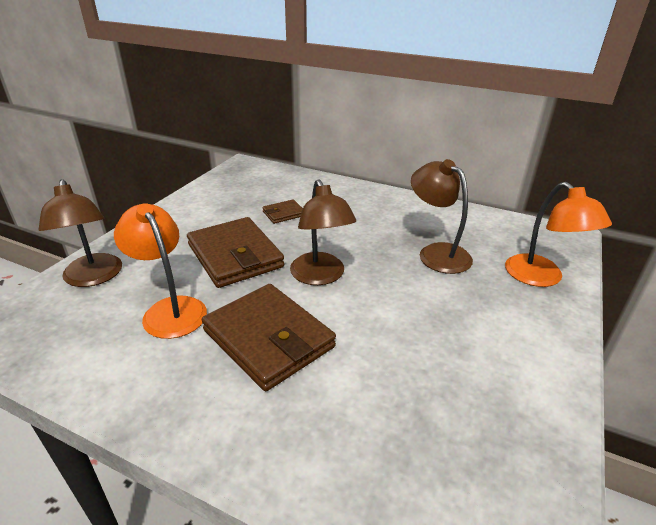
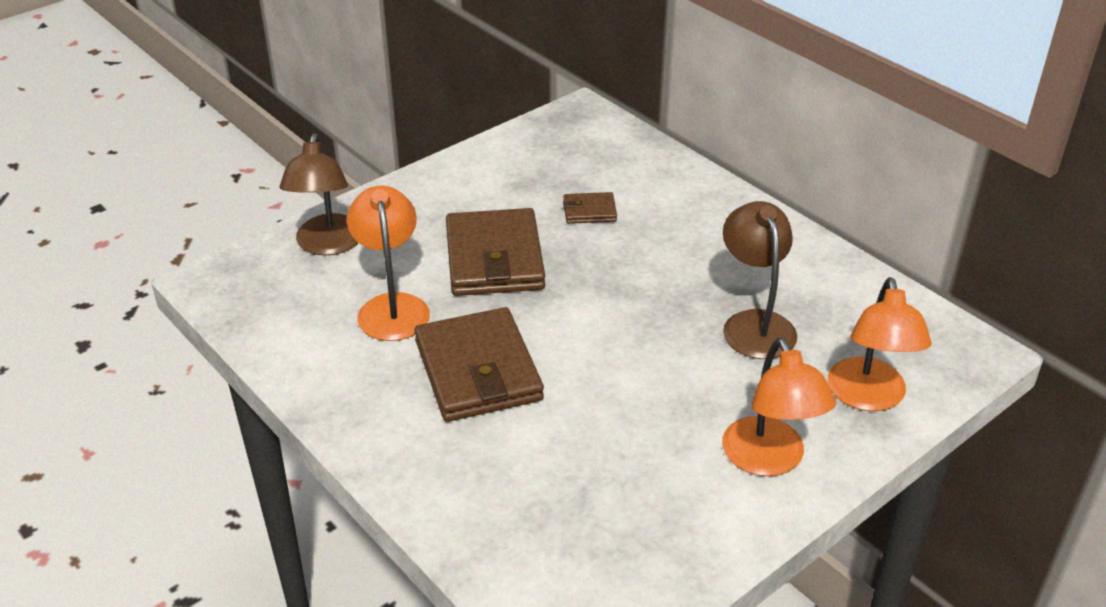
camera: 25 degrees right, 5 degrees up
(320, 276) = (580, 314): brown lamp -> none
(525, 339) = (769, 460): none -> orange lamp

